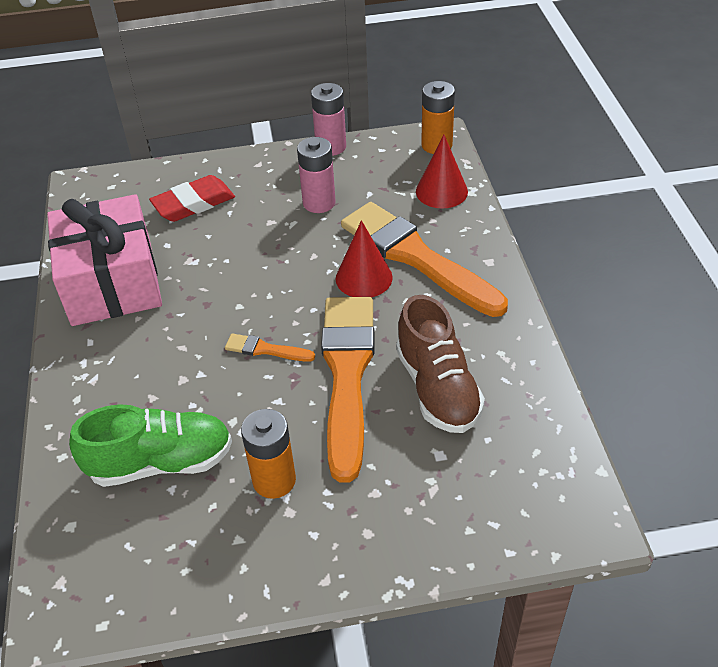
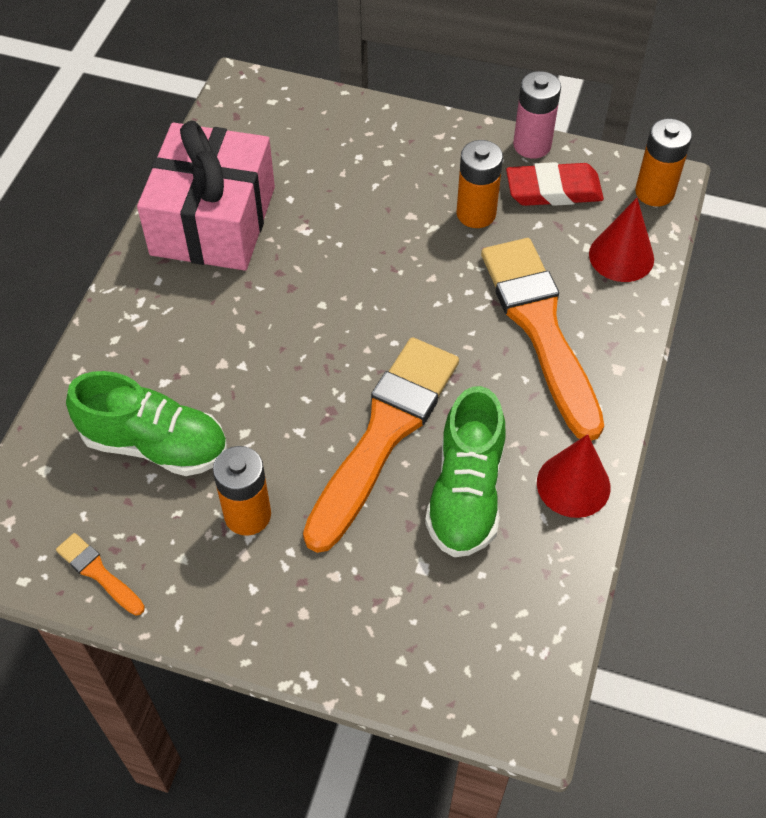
camera: 25 degrees right, 10 degrees up
(193, 203) = (344, 158): red eraser -> red eraser (553, 190)
(265, 349) = (319, 367): orange brush -> orange brush (98, 573)
(319, 203) = (476, 213): pink battery -> orange battery
(364, 278) = (468, 328): red cone -> red cone (573, 484)
(437, 388) = (466, 493): brown shoe -> green shoe

